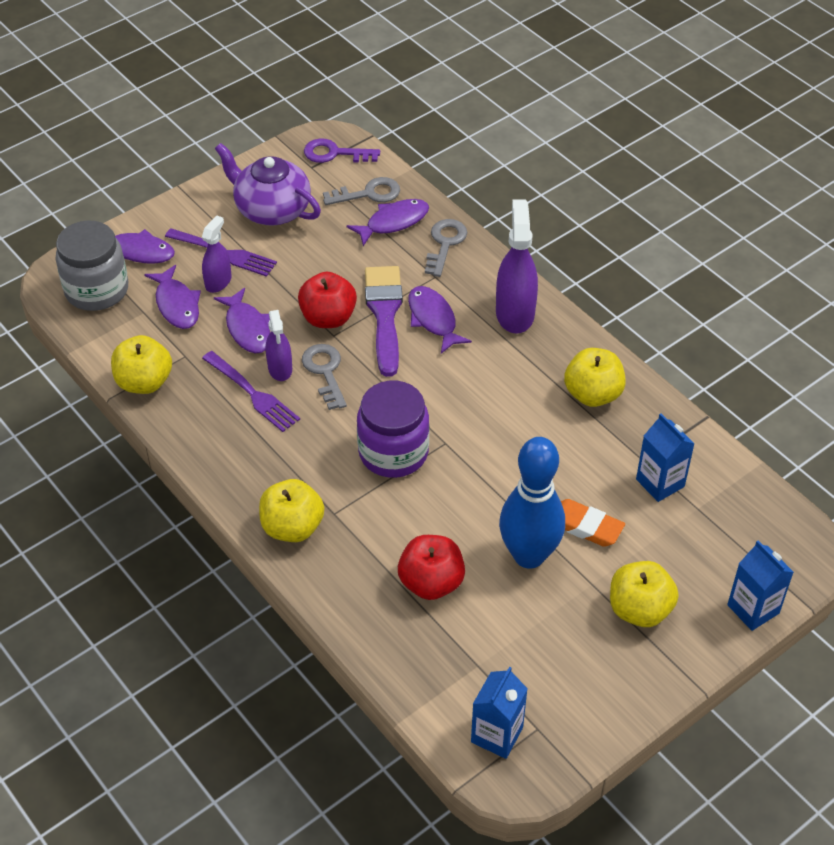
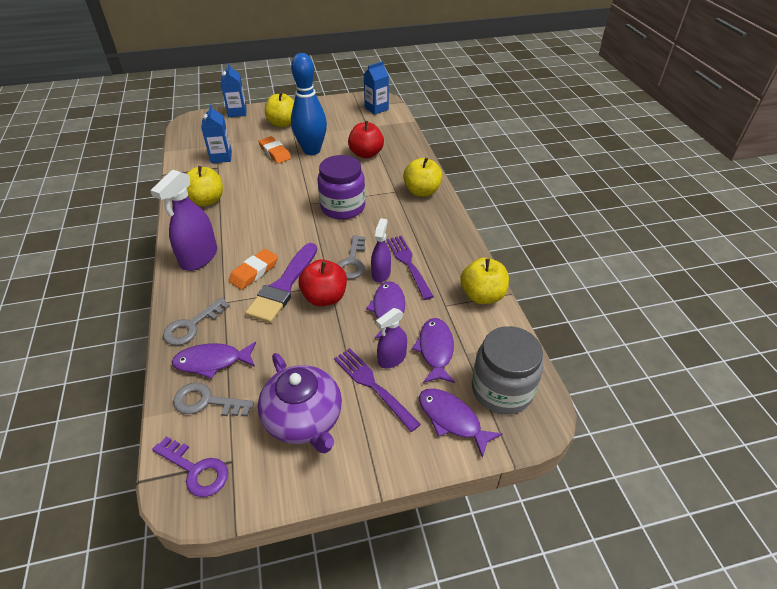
camera: 155 degrees left, 5 degrees down
(433, 319) = (254, 272): purple fish -> orange eraser

